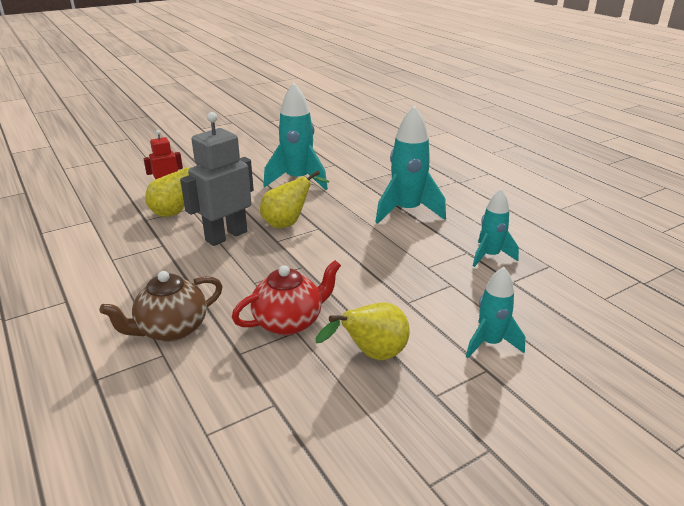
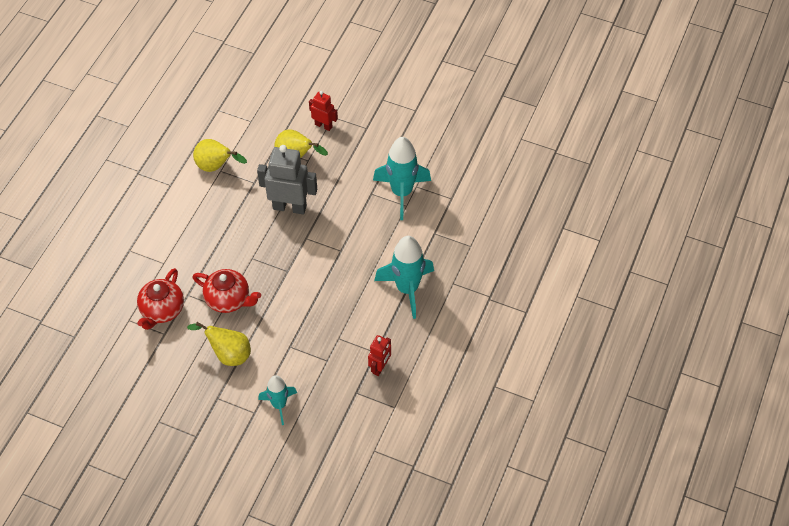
camera: 55 degrees right, 25 degrees up
(171, 329) = (183, 251): brown teapot -> none
(233, 389) = (162, 310): none -> red teapot
(288, 223) = (333, 229): yellow pear -> yellow pear (216, 167)
(490, 256) = (380, 367): turquoise rocket -> red robot

